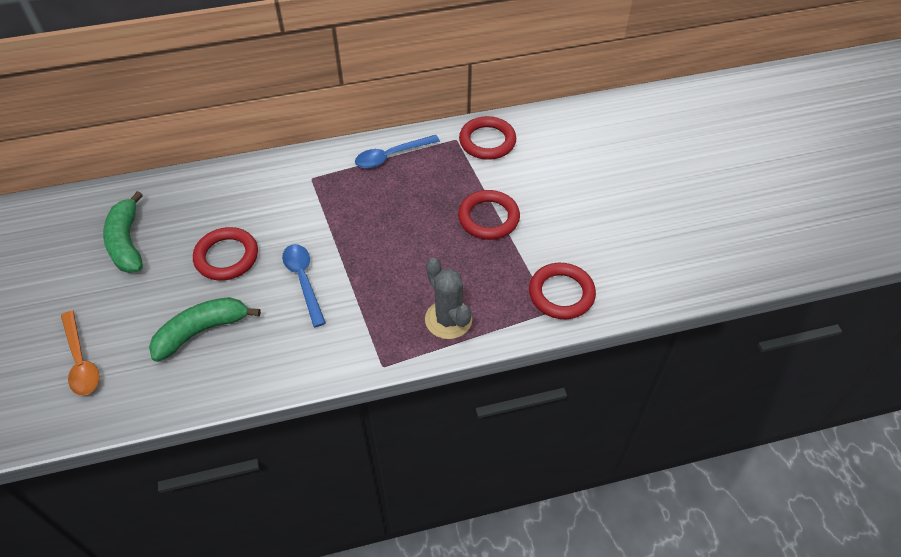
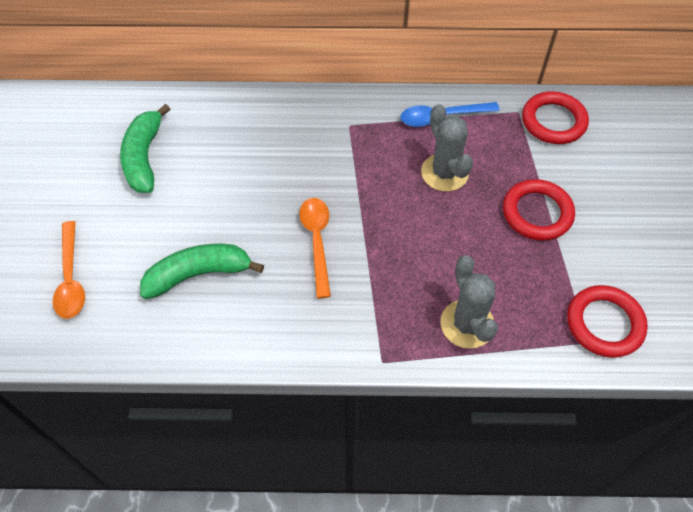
camera: 15 degrees right, 5 degrees up
(226, 257) = (242, 196): red ring -> none
(303, 281) = (317, 241): blue spoon -> orange spoon
(403, 201) = (444, 173): none -> grey cactus

